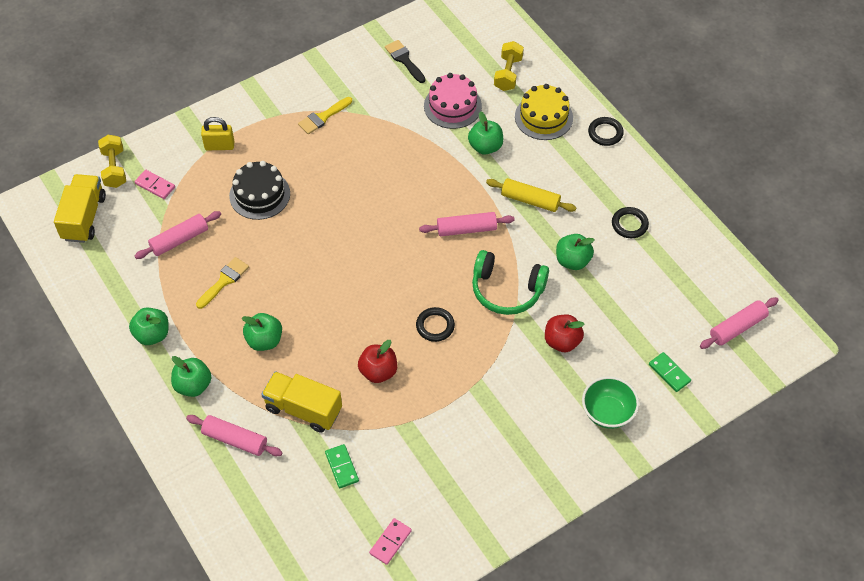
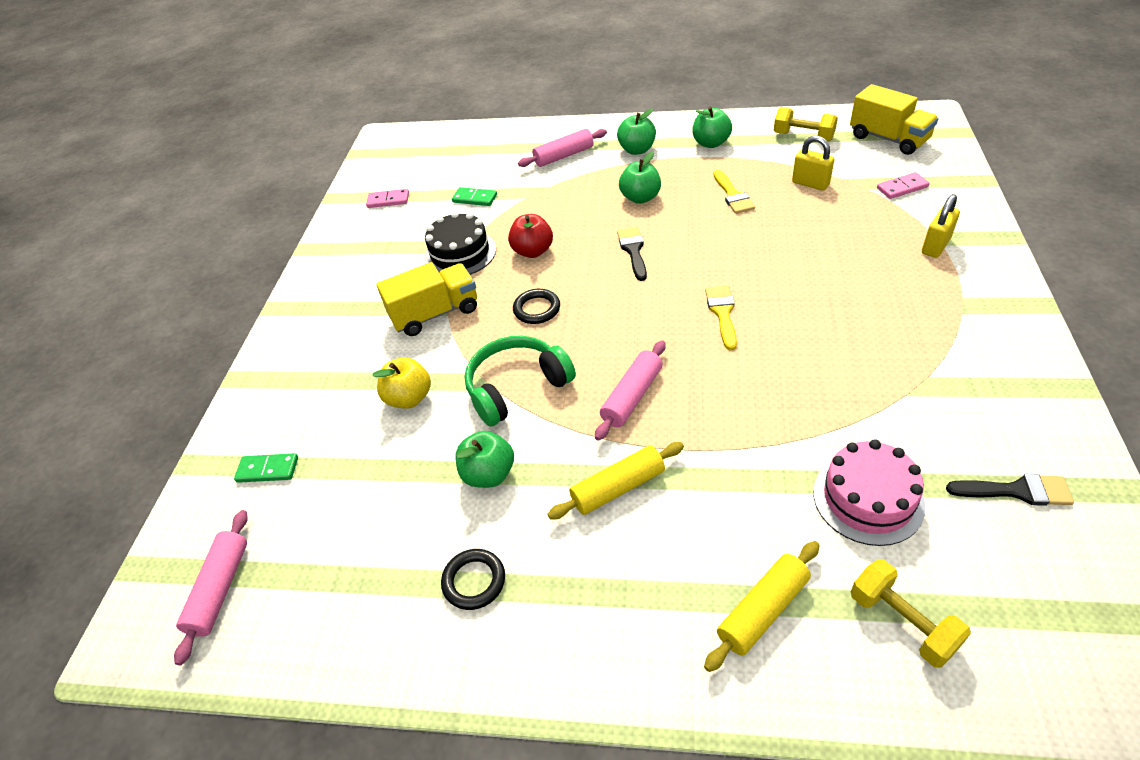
camera: 135 degrees right, 10 degrees down
(114, 168) = (948, 169): yellow dumbbell -> yellow dumbbell (803, 136)
(179, 240) = (810, 183): pink rolling pin -> yellow padlock
(259, 194) = (831, 251): black cake -> black cake (460, 253)
(303, 409) = (548, 197): yellow truck -> yellow truck (435, 313)
(323, 117) = (932, 347): yellow brush -> yellow brush (722, 313)
(333, 306) = (633, 250): none -> black brush
(390, 542) = (388, 200): pink domino -> pink domino turned 75 degrees counterclockwise
(485, 147) = (754, 493): green apple -> none
(543, 117) = (762, 610): yellow cake -> yellow rolling pin
(562, 341) = (409, 398): red apple -> yellow apple
(605, 133) = (661, 682): black ring -> none
(607, 412) = (302, 387): green bowl -> none

